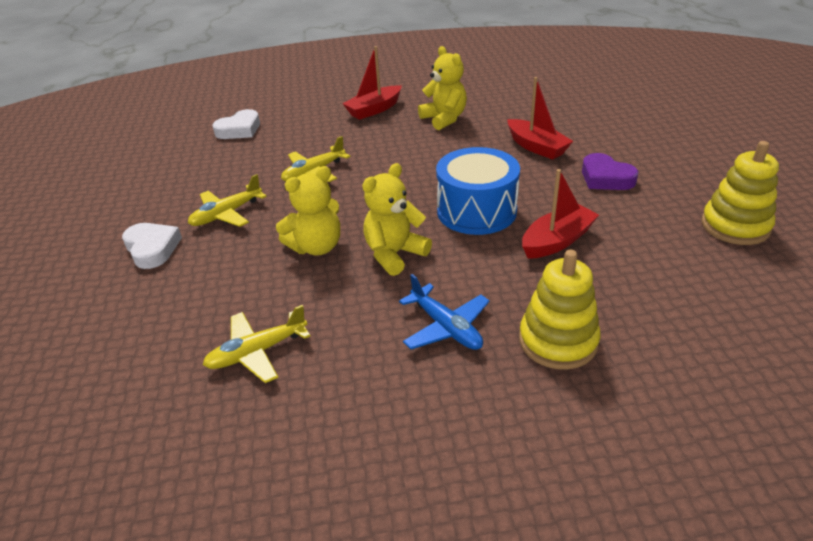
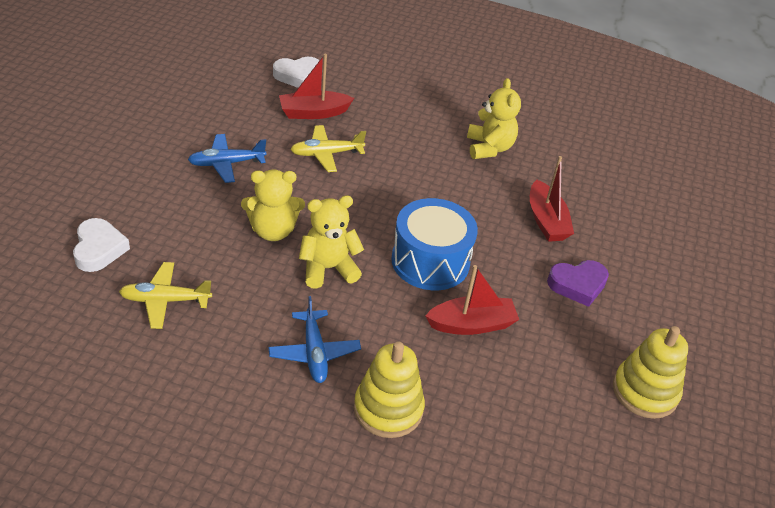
camera: 20 degrees right, 5 degrees up
(152, 249) = (150, 170): white heart -> white heart (99, 249)
(226, 214) = (226, 163): yellow plane -> blue plane
(374, 110) = (433, 107): red boat -> red boat (313, 113)
(605, 178) = (577, 285): purple heart -> purple heart turned 90 degrees counterclockwise

